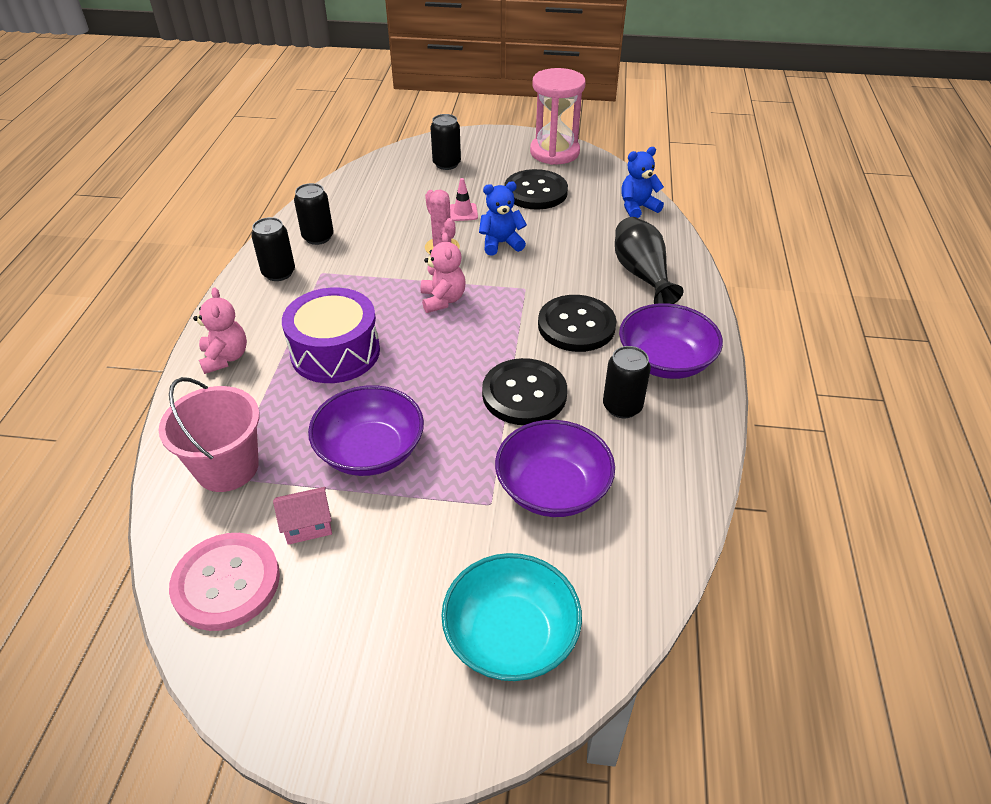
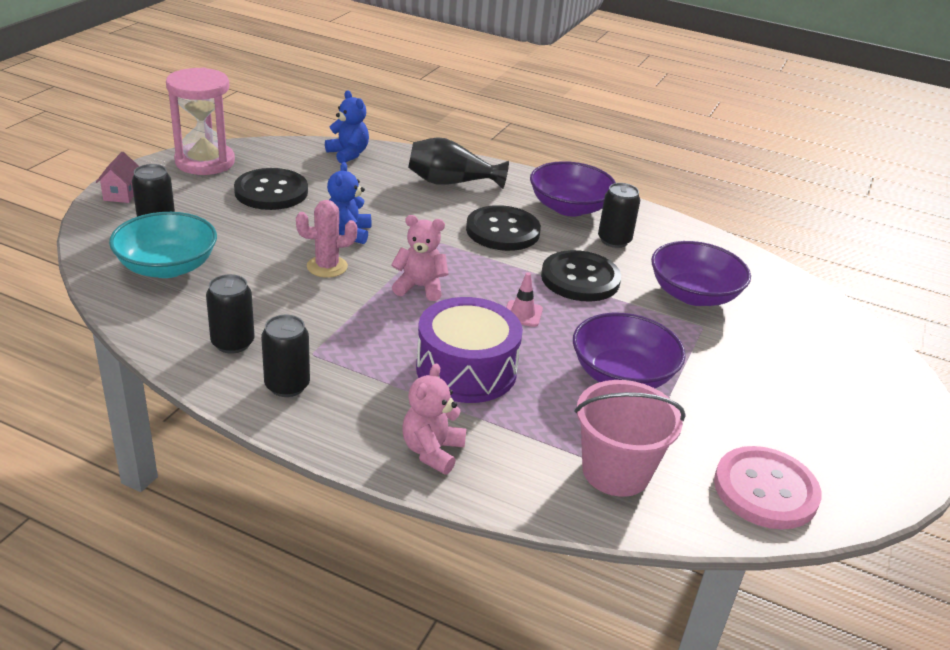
camera: 75 degrees left, 10 degrees down
(225, 358) = (432, 451): pink teddy bear -> pink teddy bear turned 75 degrees counterclockwise
(308, 526) = (706, 429): pink house -> pink house (121, 194)
(463, 212) = (270, 239): pink traffic cone -> pink traffic cone (522, 314)
(511, 635) = (830, 349): turquoise bowl -> turquoise bowl (167, 267)
(637, 208) = (348, 154): blue teddy bear -> blue teddy bear turned 150 degrees clockwise

